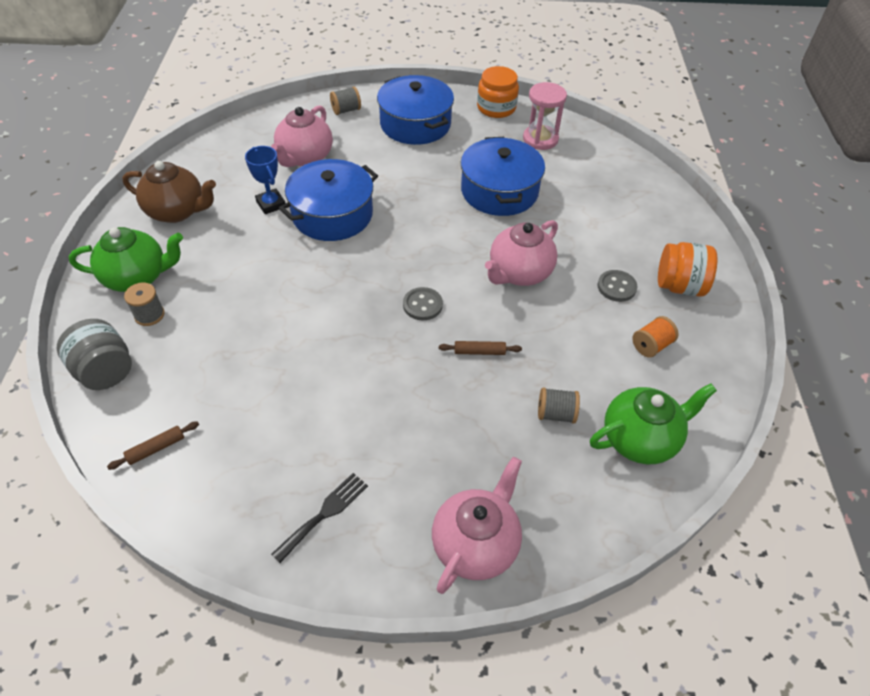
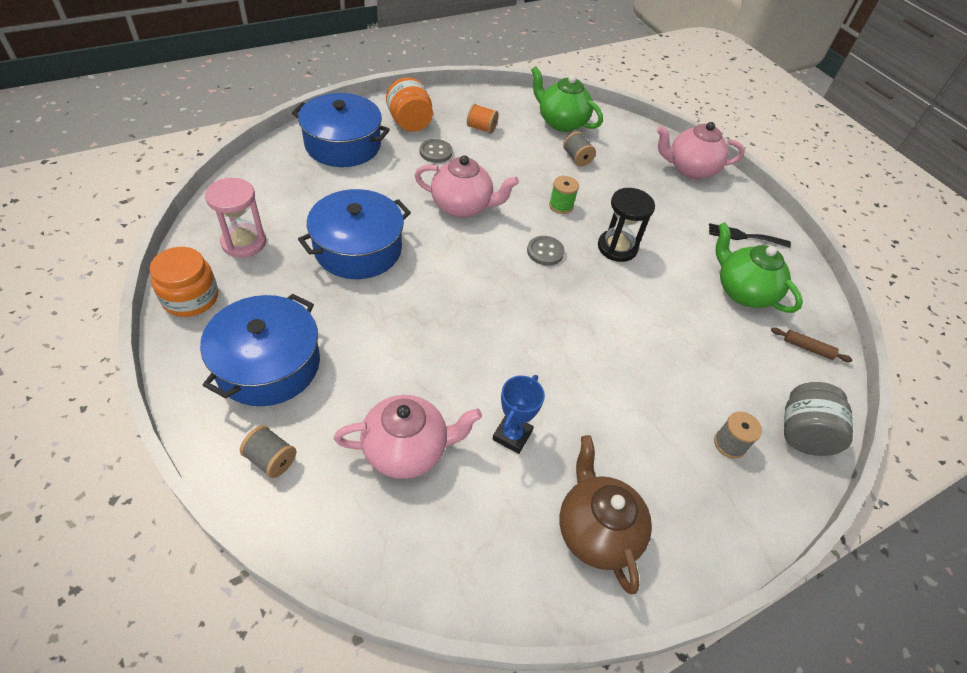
camera: 125 degrees left, 0 degrees up
(137, 277) = (706, 493): green teapot -> green teapot (742, 291)
(332, 214) = (486, 367): blue pot -> blue pot (343, 145)
(391, 366) = (617, 247): none -> black hourglass
(479, 352) = (561, 206): brown rolling pin -> green spool

